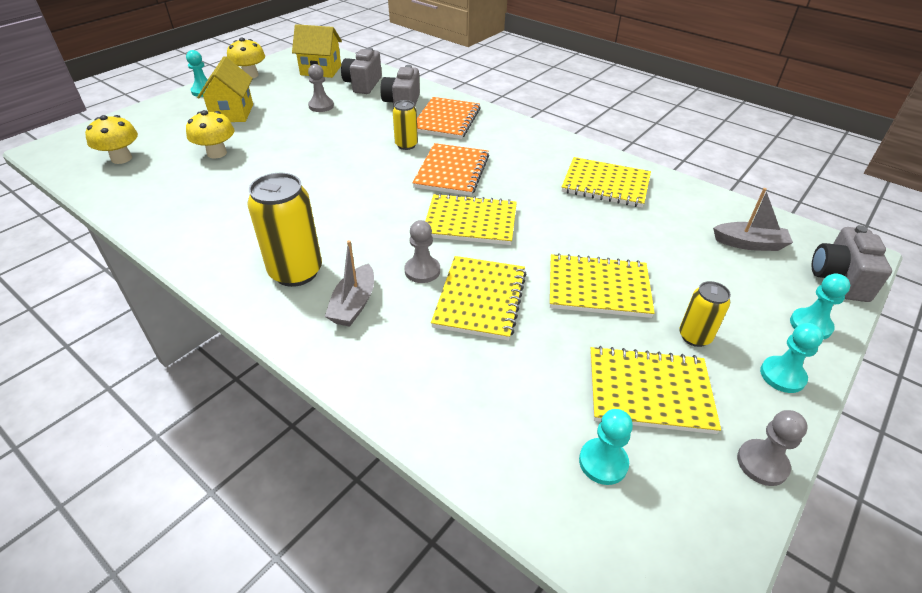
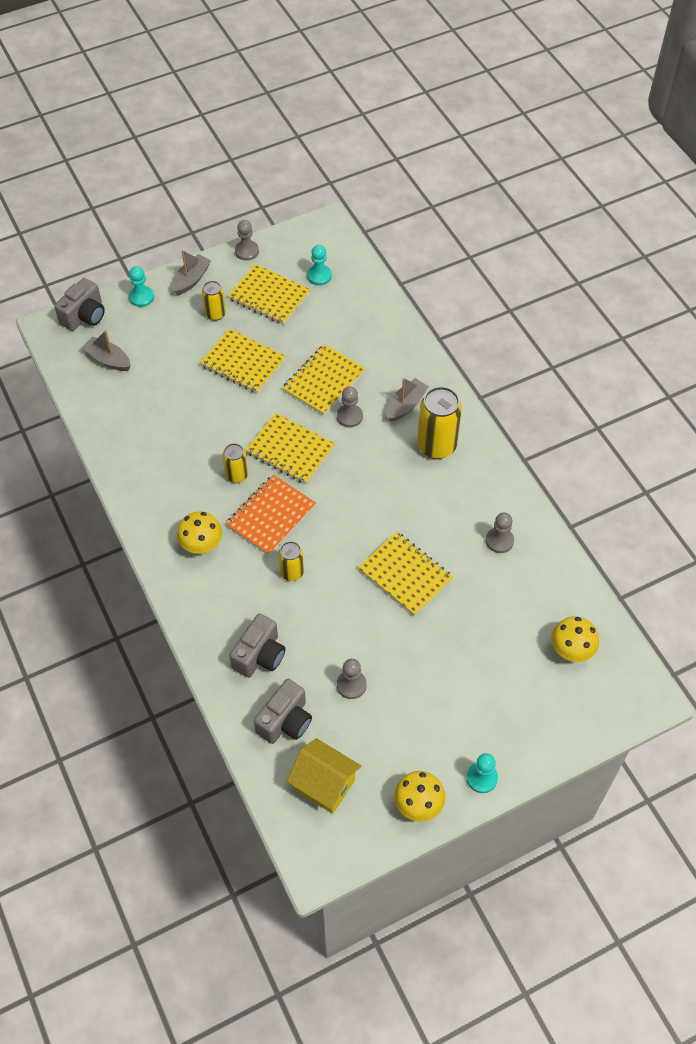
camera: 155 degrees left, 15 degrees up
(200, 210) = (499, 541): none -> grey pawn
(217, 153) = (478, 626): yellow mushroom -> yellow mushroom (202, 545)
(232, 113) = (453, 705): yellow house -> none
(446, 120) = (230, 603): orange notebook -> none
(509, 189) = (237, 475): none -> yellow can
(605, 184) = (154, 452): yellow notebook -> yellow notebook (405, 575)
(782, 376) = (191, 280): turquoise pawn -> grey boat

